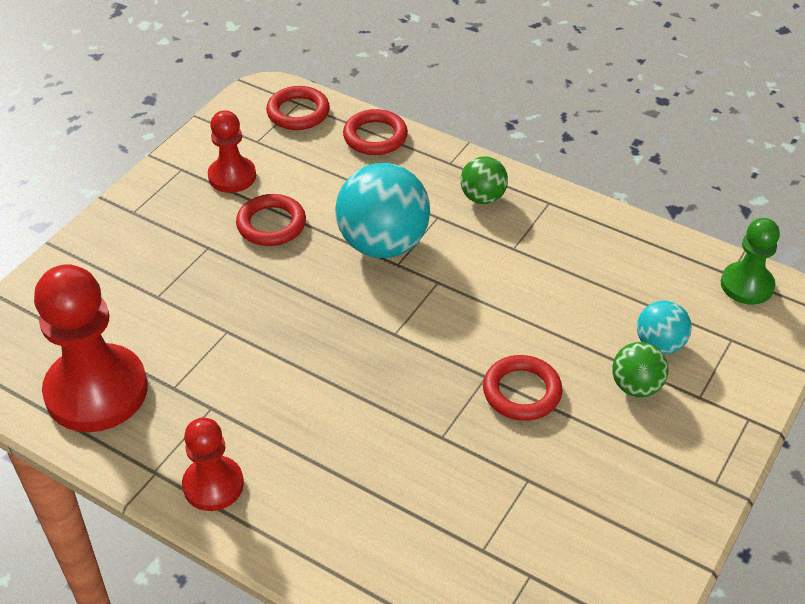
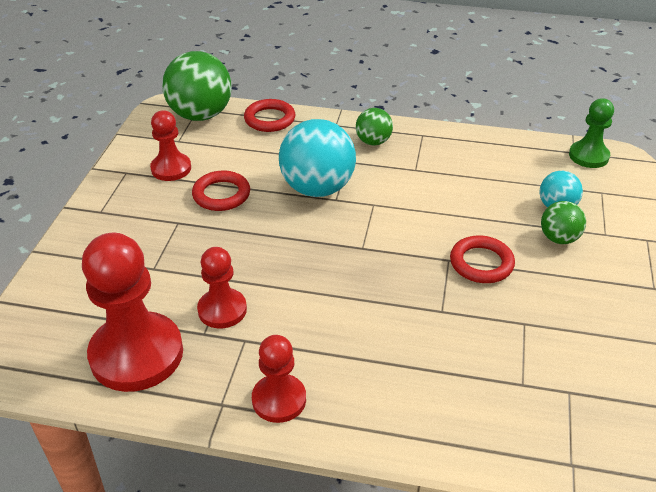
camera: 20 degrees left, 5 degrees down
(205, 366) = (222, 310): none -> red pawn
(298, 112) = (200, 115): red ring -> green ball

